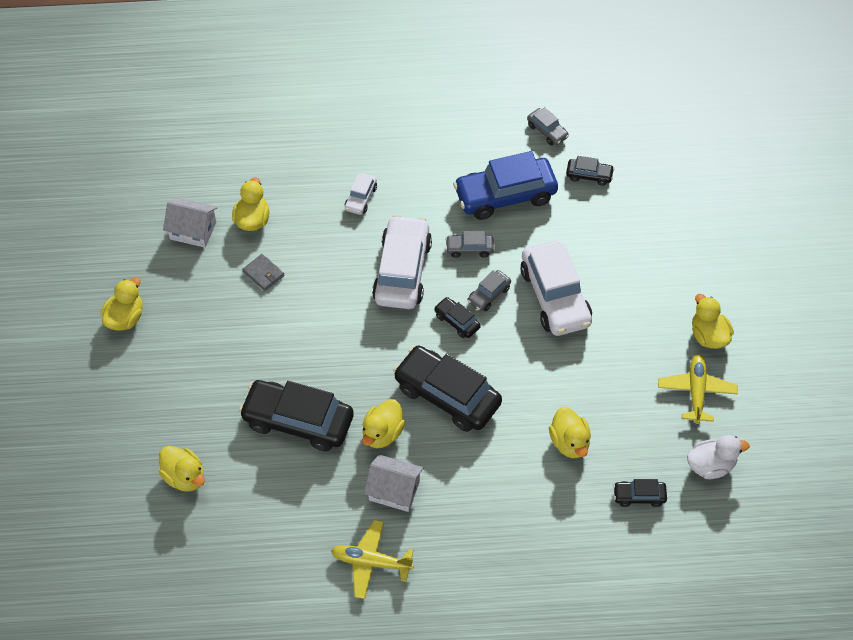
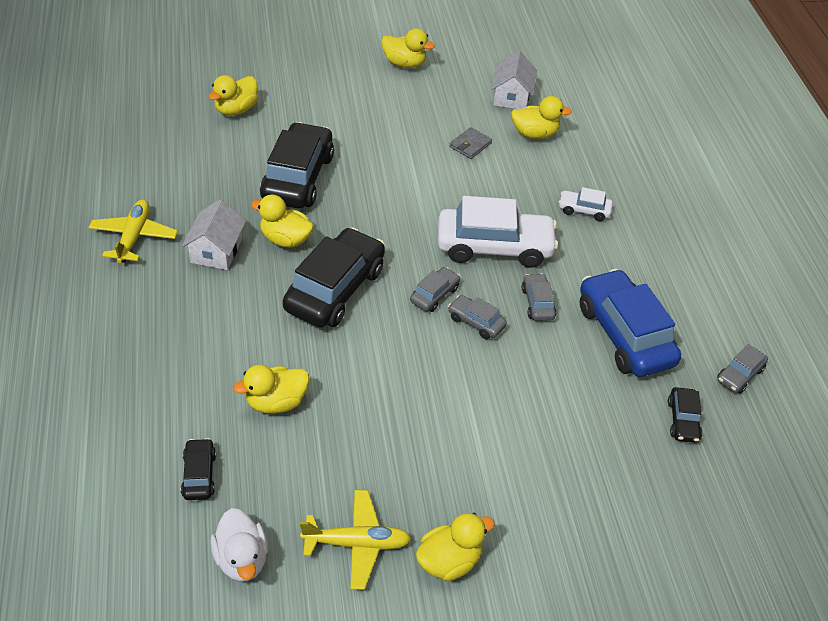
camera: 80 degrees right, 10 degrees down
(457, 321) = (434, 295): black car -> grey car
(555, 297) = (484, 386): white car -> none

